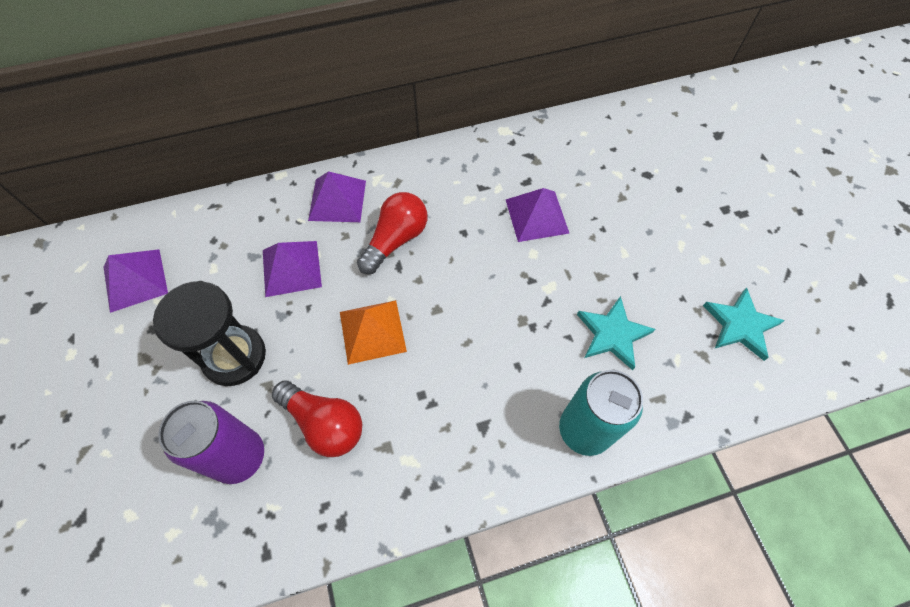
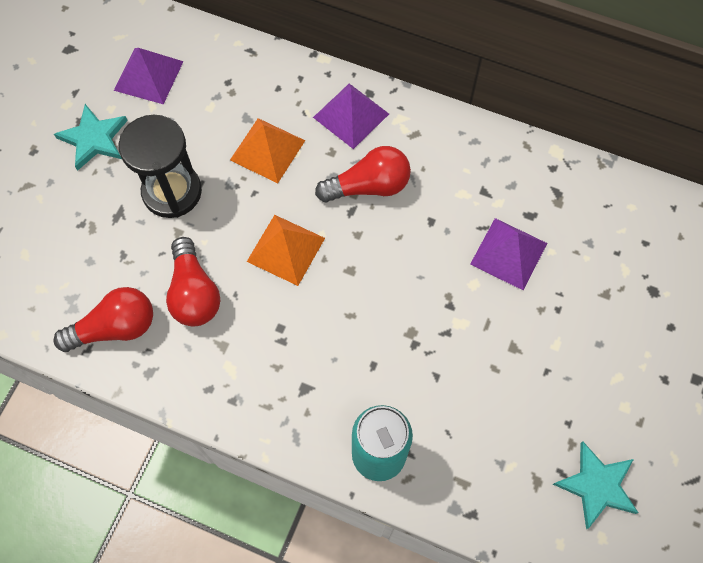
camera: 40 degrees right, 5 degrees up
(239, 457) = (120, 270): purple can -> none
(276, 510) = (115, 328): none -> red light bulb
(291, 268) = (267, 150): purple pyramid -> orange pyramid
(612, 334) = (475, 402): turquoise star -> turquoise star (94, 139)

